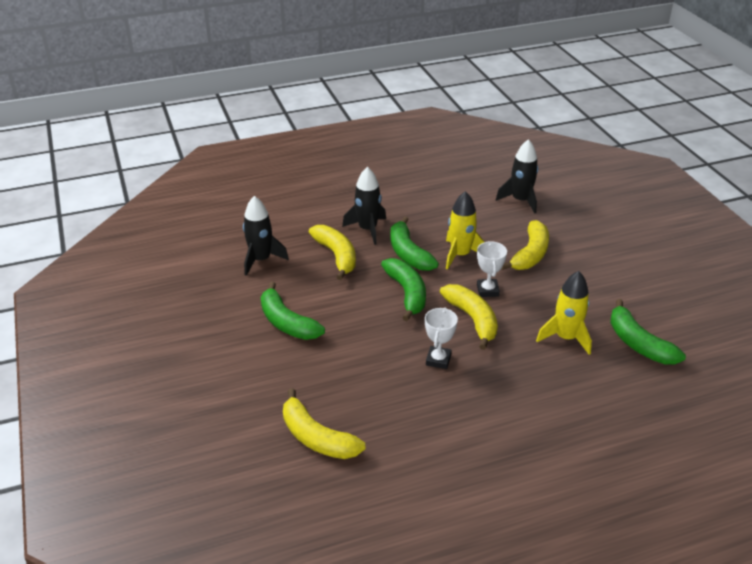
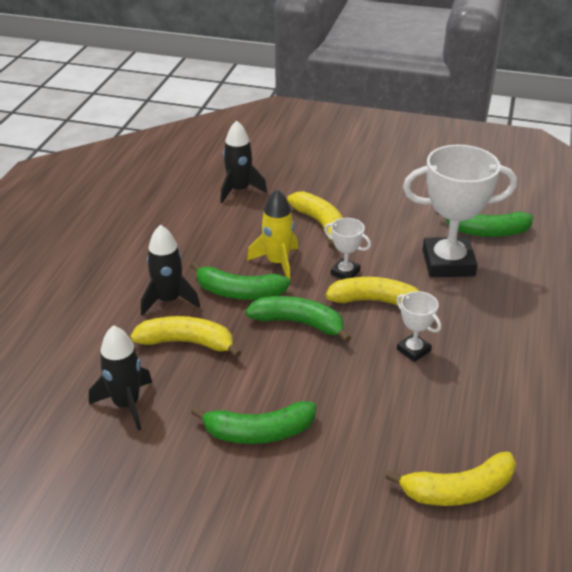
camera: 55 degrees left, 0 degrees up
(565, 338) = (448, 263): yellow rocket -> white trophy

